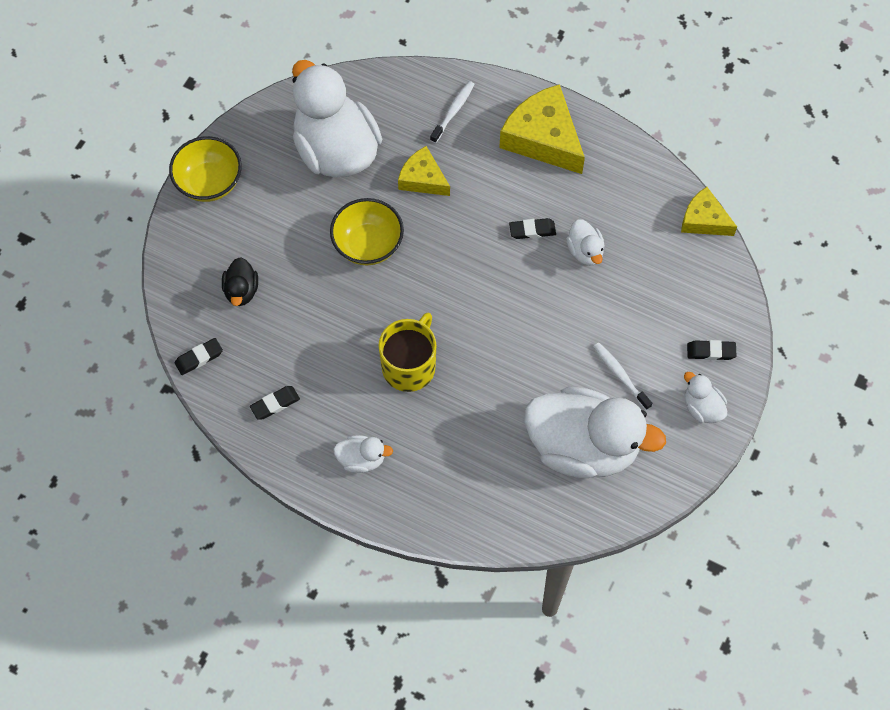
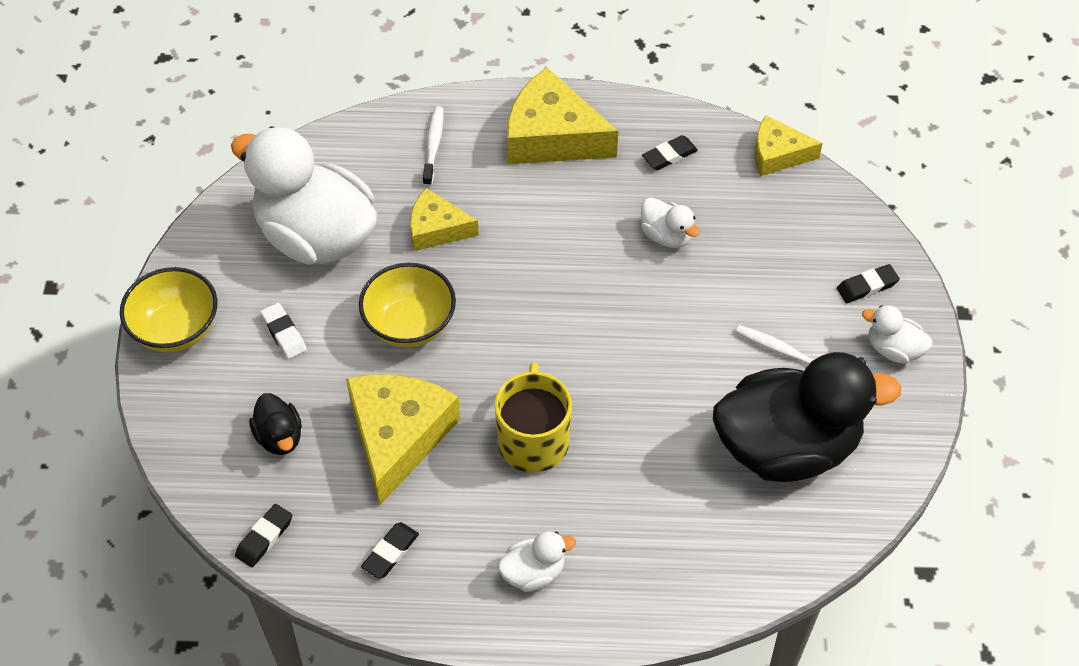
camera: 25 degrees left, 10 degrees down
(279, 215) = (284, 333): none -> white eraser
(320, 324) = (398, 436): none -> yellow cheese
(532, 230) = (594, 236): black eraser -> black eraser (669, 155)
(583, 447) = (787, 447): white duck -> black duck

